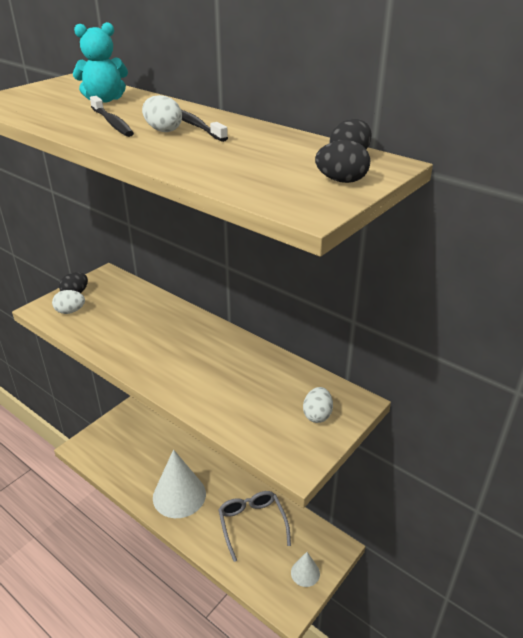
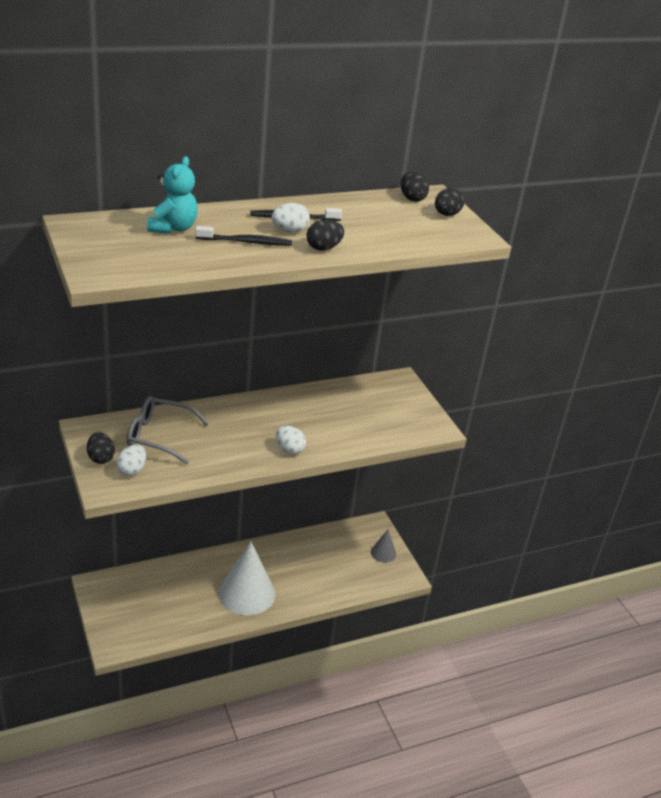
camera: 65 degrees left, 0 degrees up
(144, 148) = (323, 248): none -> black egg
(252, 524) = (316, 561): grey glasses -> grey glasses (159, 436)
(305, 573) = (383, 553): white cone -> grey cone
(317, 415) = (399, 400): white egg -> white egg (289, 449)

